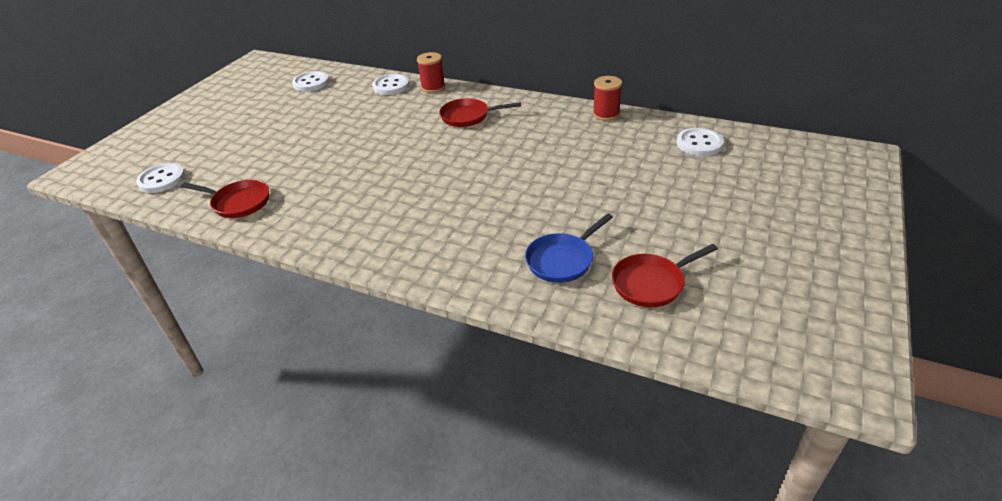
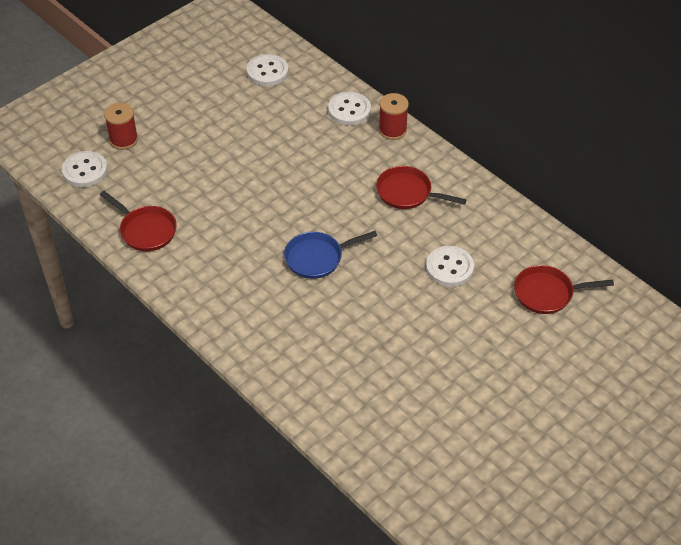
camera: 20 degrees right, 10 degrees up
(562, 260) = (399, 416): blue pan -> blue pan (317, 258)
(606, 114) = (552, 246): red spool -> red spool (123, 140)
(651, 283) = (460, 472): red pan -> red pan (547, 293)
(699, 144) = (620, 328): white button -> white button (449, 267)

